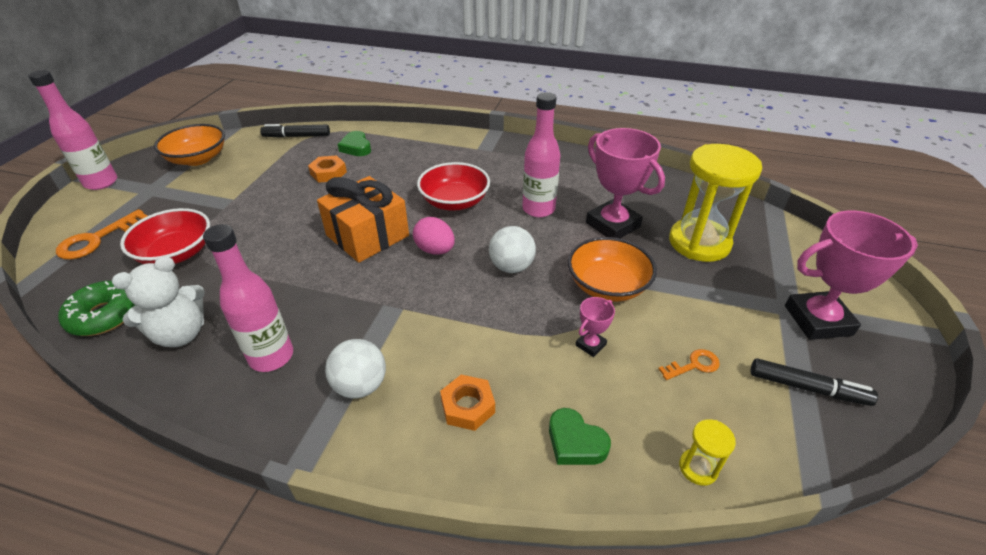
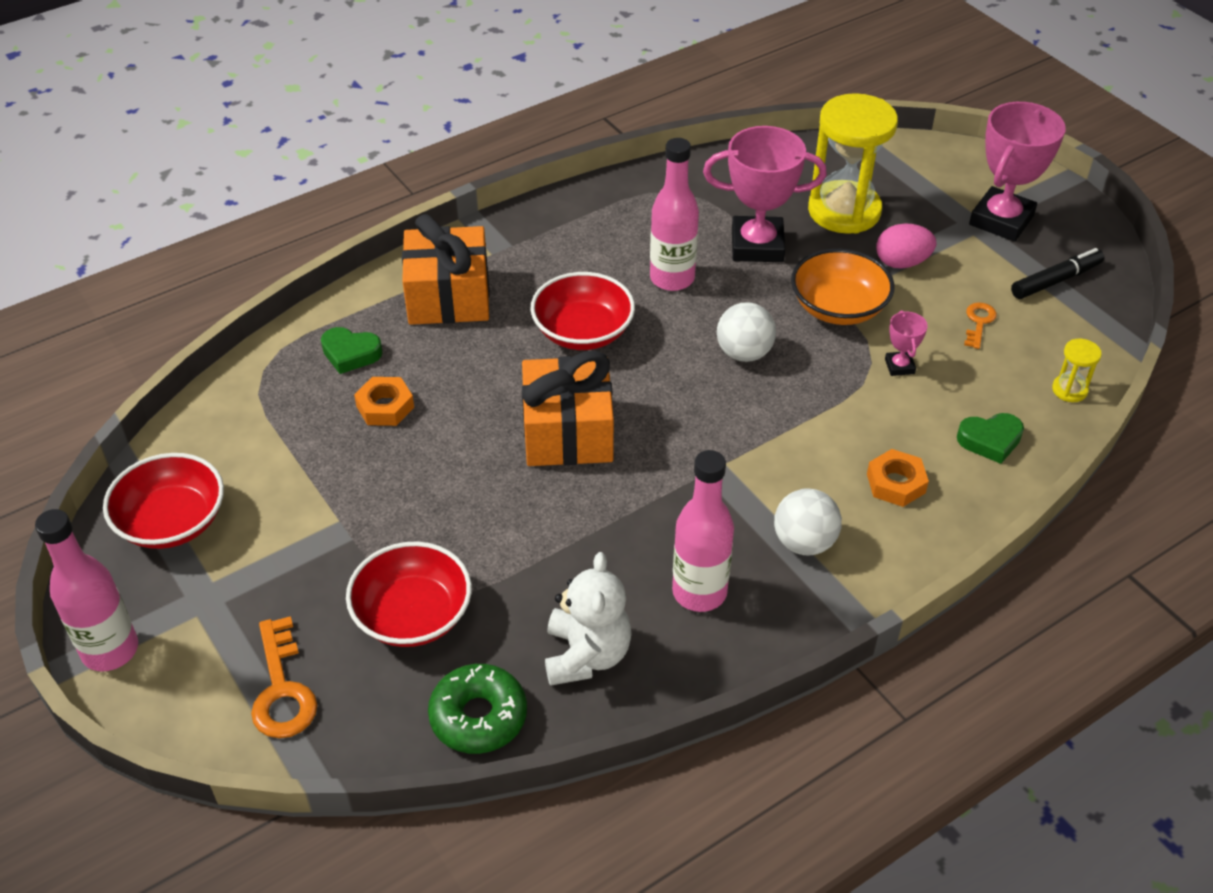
camera: 50 degrees left, 5 degrees up
(198, 159) = (172, 522): orange bowl -> red bowl
(297, 136) = (240, 396): black marker -> none
(429, 152) = (448, 297): none -> orange gift
(435, 250) = (655, 393): pink egg -> pink egg (902, 263)

